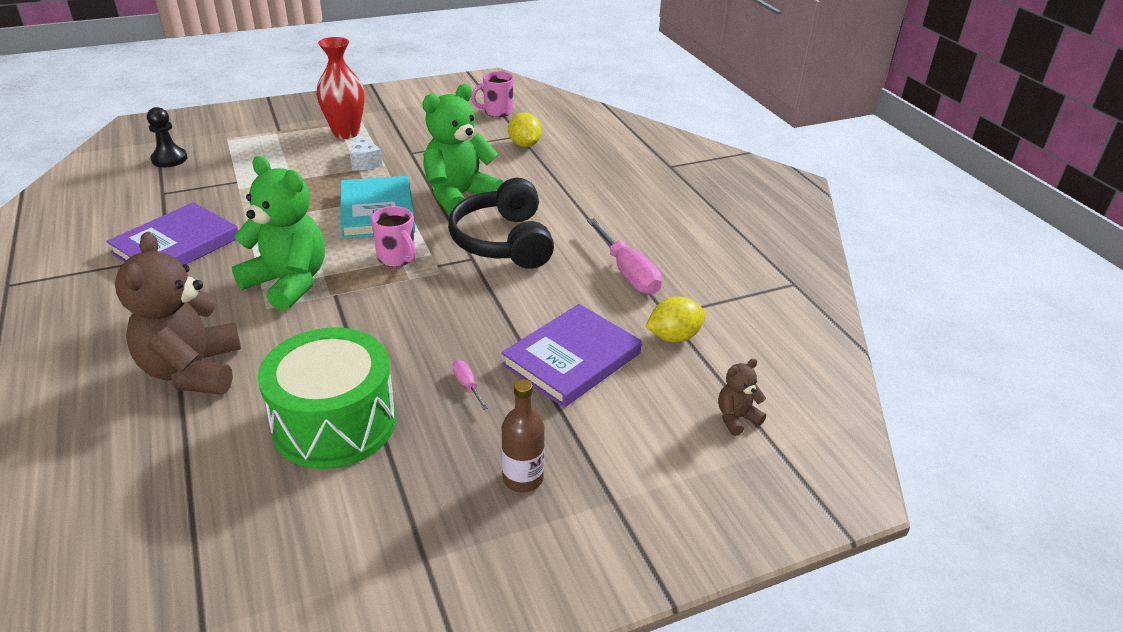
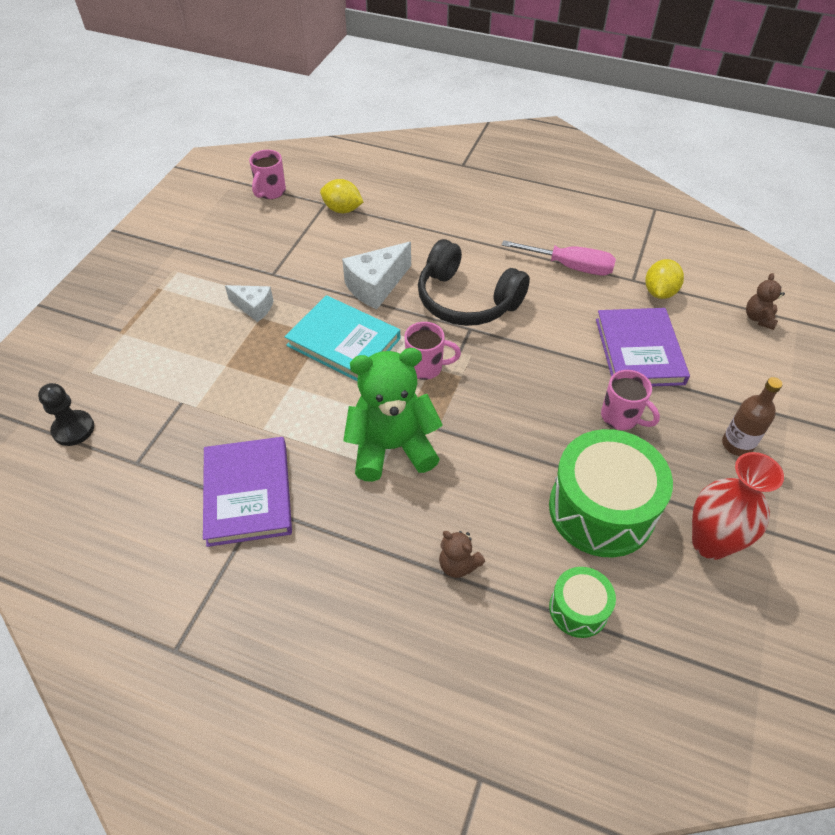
camera: 45 degrees left, 15 degrees up
(193, 371) = (458, 564): brown teddy bear -> brown teddy bear, size x0.45
(200, 460) = (578, 609): none -> green drum
(346, 133) = (186, 292): red vase -> red vase (710, 543)
(459, 196) = (376, 286): green teddy bear -> white cheese
(467, 385) = (621, 417): pink screwdriver -> pink mug

